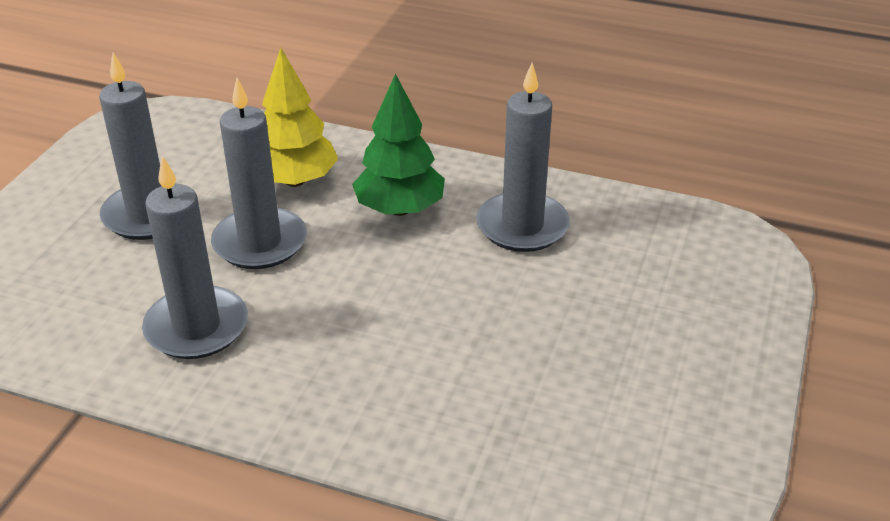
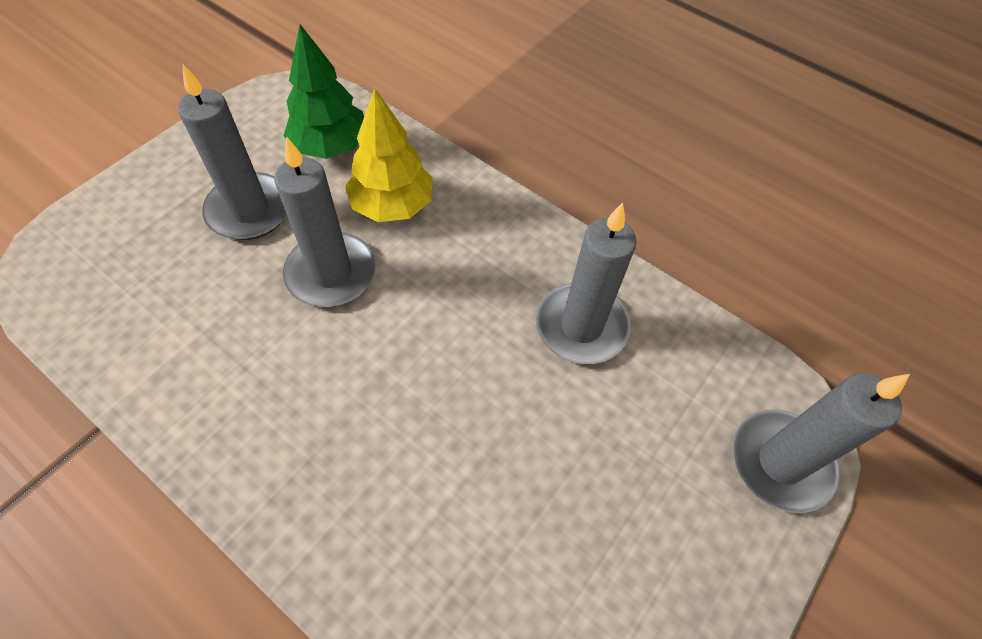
camera: 15 degrees right, 20 degrees up
(197, 327) = (235, 360): grey candle -> grey candle (780, 462)
(399, 209) = (473, 269): green tree -> green tree (331, 146)

